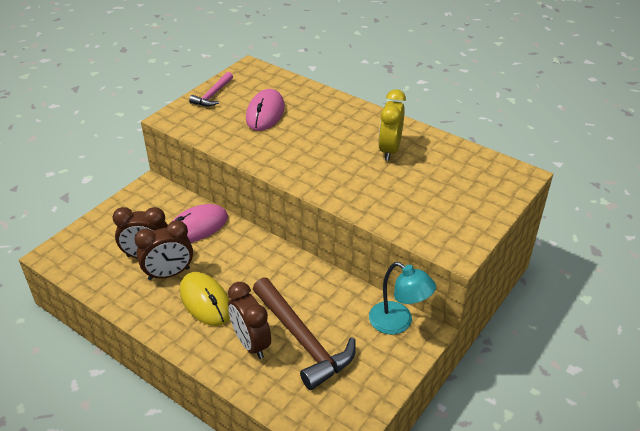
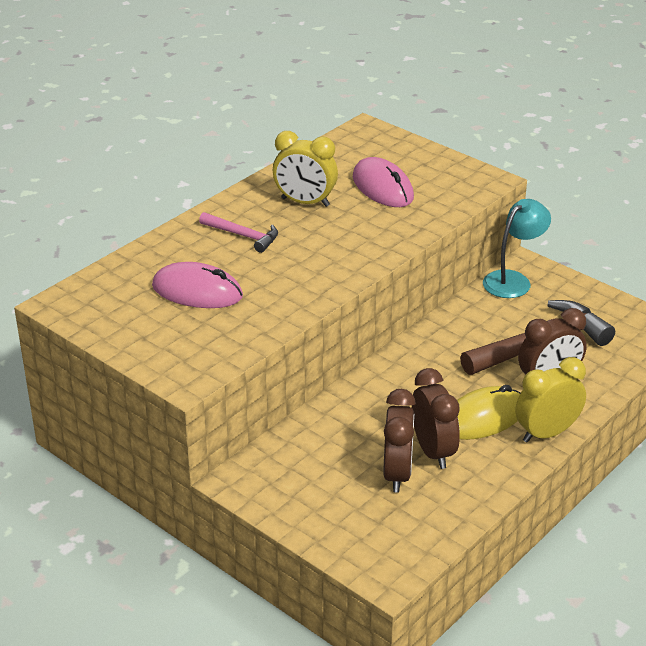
camera: 85 degrees left, 5 degrees down
(185, 340) = (546, 433): none -> yellow clock
(197, 227) = (341, 428): pink mouse -> pink mouse (382, 187)
(213, 95) = (132, 339): pink hammer -> pink hammer (243, 236)

